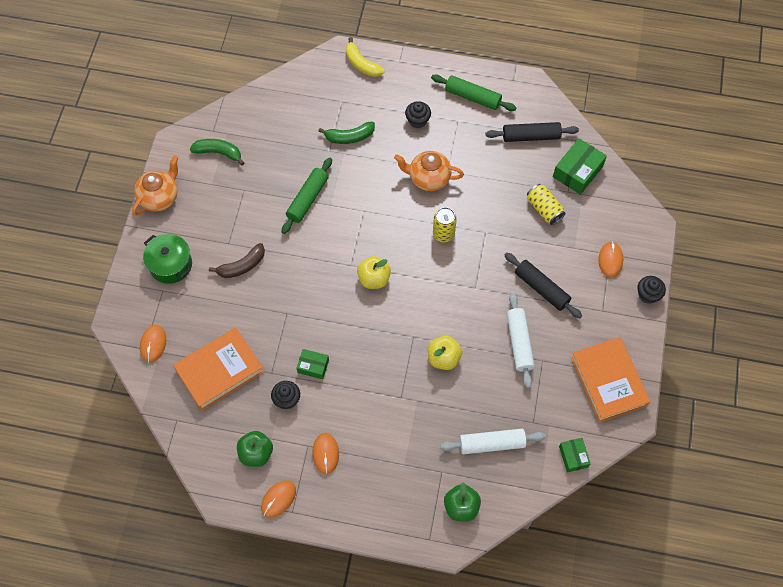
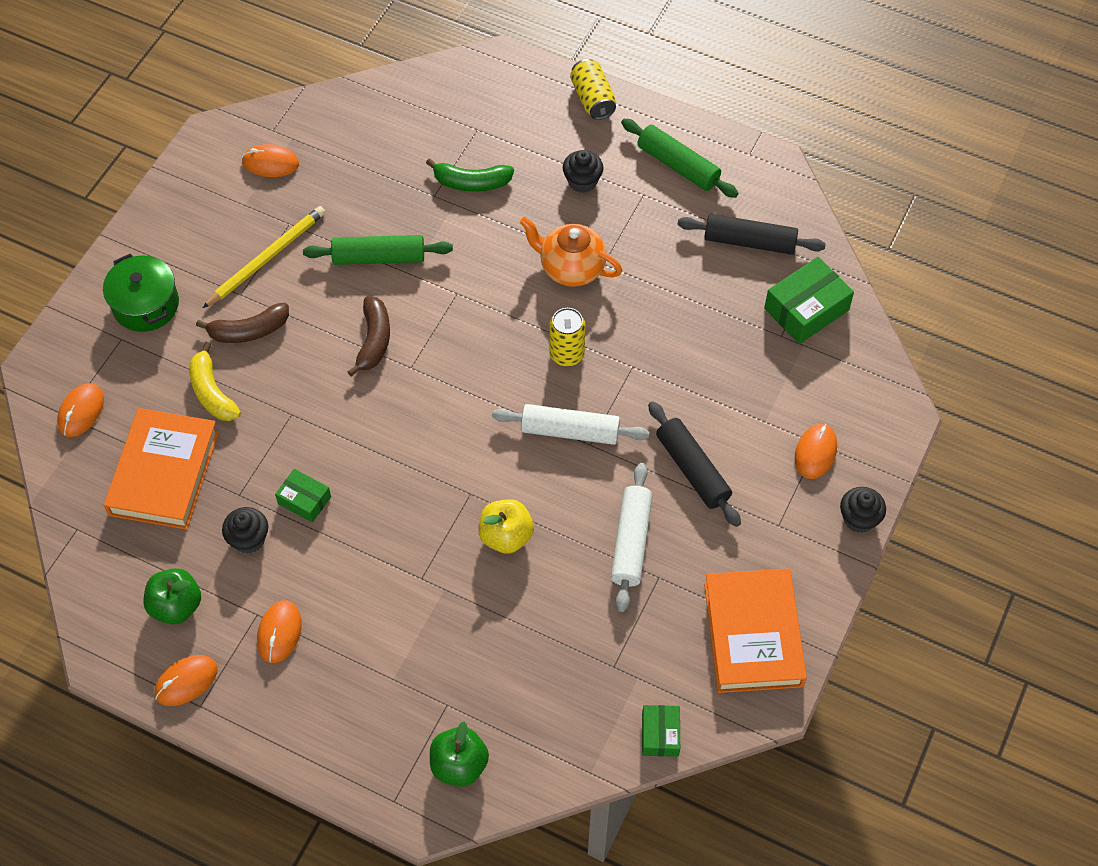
camera: 15 degrees right, 5 degrees down
(159, 197) = (163, 206): orange teapot -> none
(219, 153) = (270, 163): green banana -> orange mouse
(219, 371) = (164, 473): orange book -> orange book turned 60 degrees counterclockwise
(237, 216) = (267, 258): none -> yellow pencil
(308, 199) = (379, 257): green rolling pin -> green rolling pin turned 45 degrees clockwise
(322, 254) = (374, 341): none -> brown banana
(361, 64) = (525, 83): yellow banana -> yellow banana (212, 392)
(374, 279) = (439, 395): yellow apple -> none
(492, 444) = (538, 682): white rolling pin -> white rolling pin (570, 431)
(544, 209) = (735, 353): yellow can -> yellow can (592, 99)

